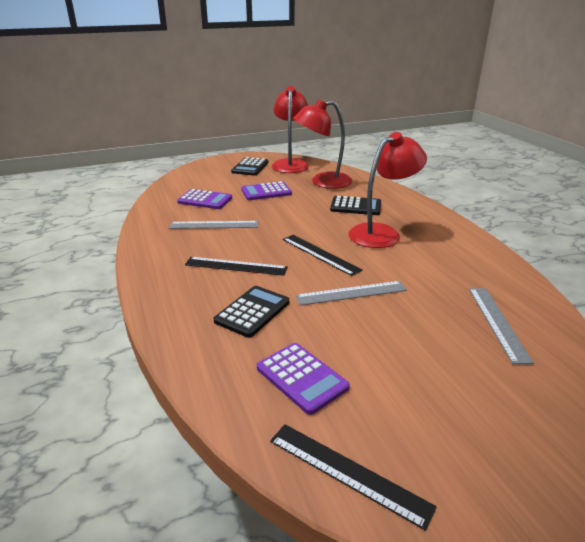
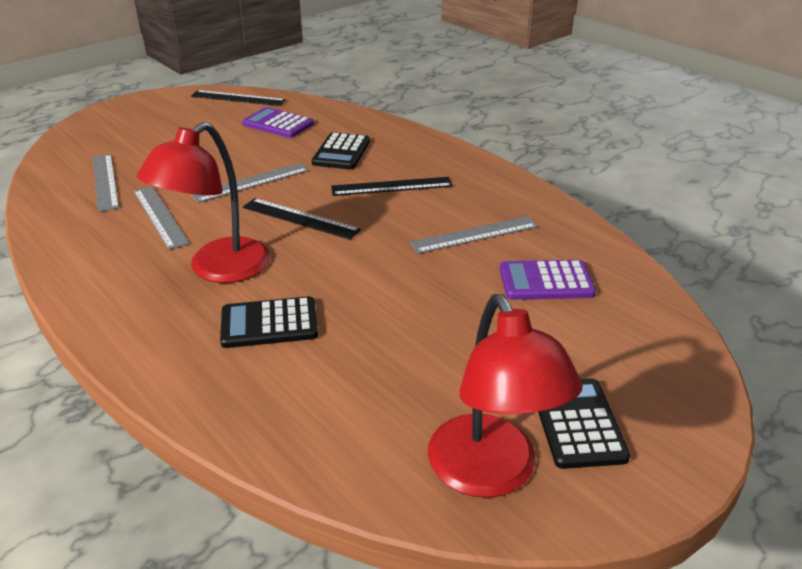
camera: 160 degrees right, 5 degrees up
(266, 192) = (460, 329): purple calculator -> none
(323, 182) = (362, 397): red lamp -> none
(429, 275) = (160, 216): none -> grey ruler

